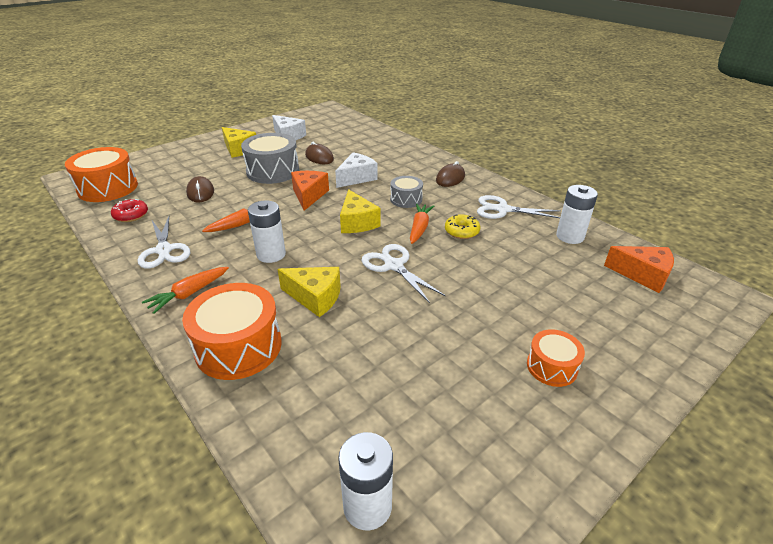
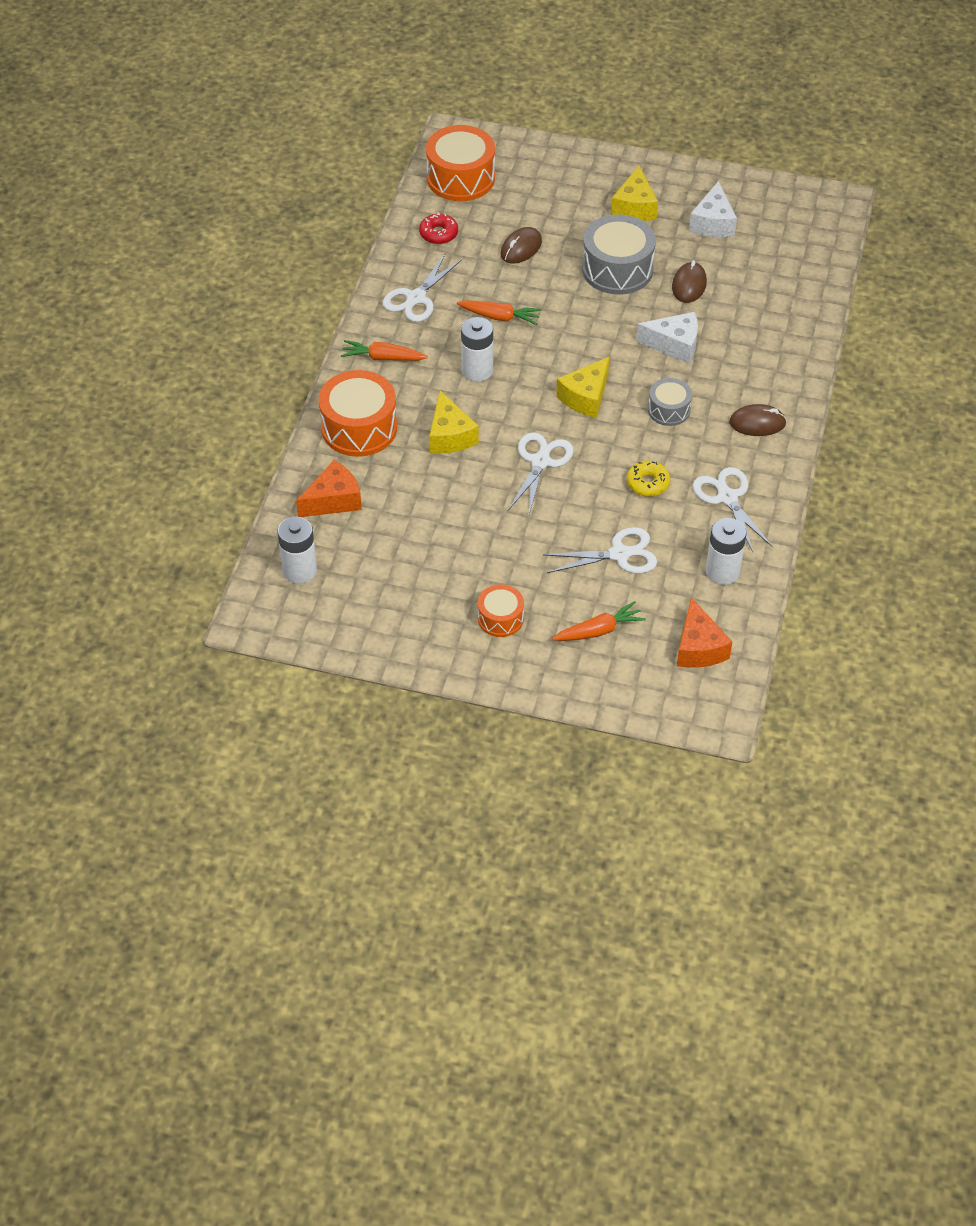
camera: 55 degrees right, 15 degrees up
(309, 195) = (598, 331): orange cheese -> orange cheese (333, 500)
(419, 228) = (622, 449): orange carrot -> orange carrot (599, 630)
(521, 270) = (619, 554): none -> white scissors

